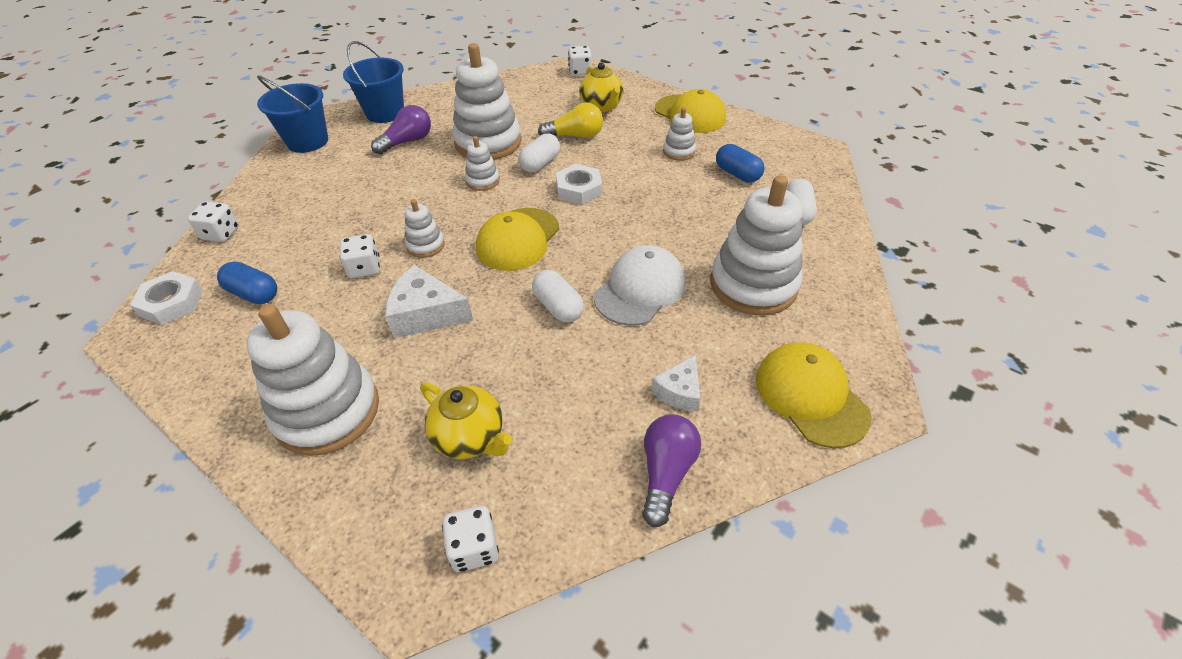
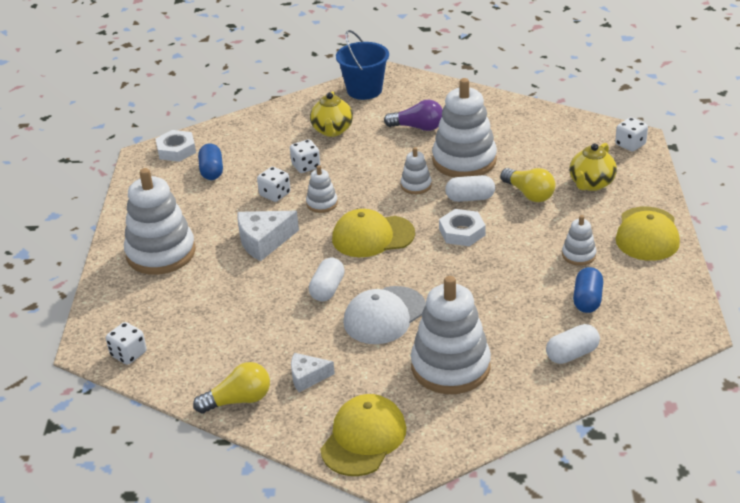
camera: 55 degrees right, 10 degrees down
(221, 234) = (243, 125): white dice -> white dice (306, 166)
(385, 113) = (438, 96): blue bucket -> none
(426, 314) = (264, 241): white cheese -> white cheese turned 90 degrees counterclockwise
(470, 437) = (192, 313): yellow teapot -> yellow teapot (332, 131)
(640, 289) = (384, 315): white cap -> white cap turned 135 degrees clockwise
(666, 473) = (238, 400): purple light bulb -> yellow light bulb

